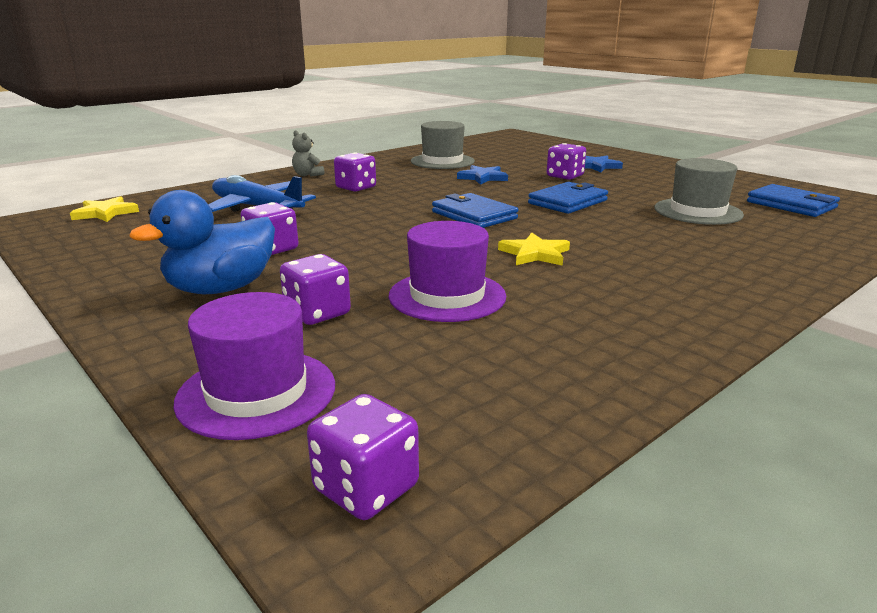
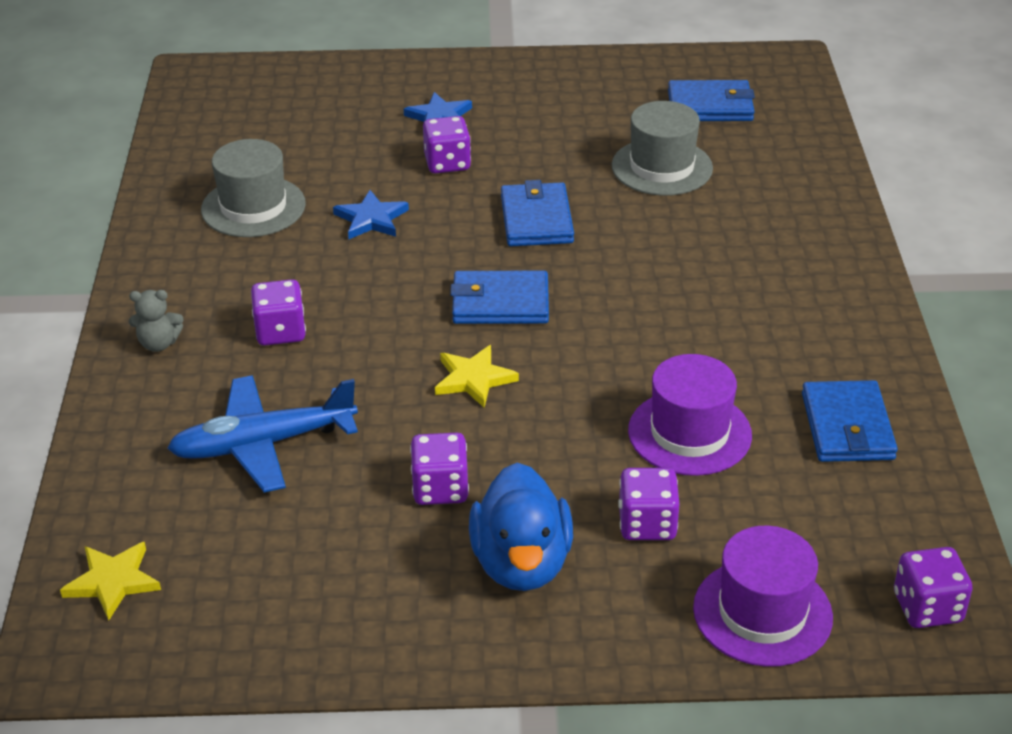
camera: 50 degrees left, 15 degrees up
(535, 254) = (652, 330): yellow star -> yellow star (474, 379)
(569, 350) = (847, 426): none -> blue wallet

